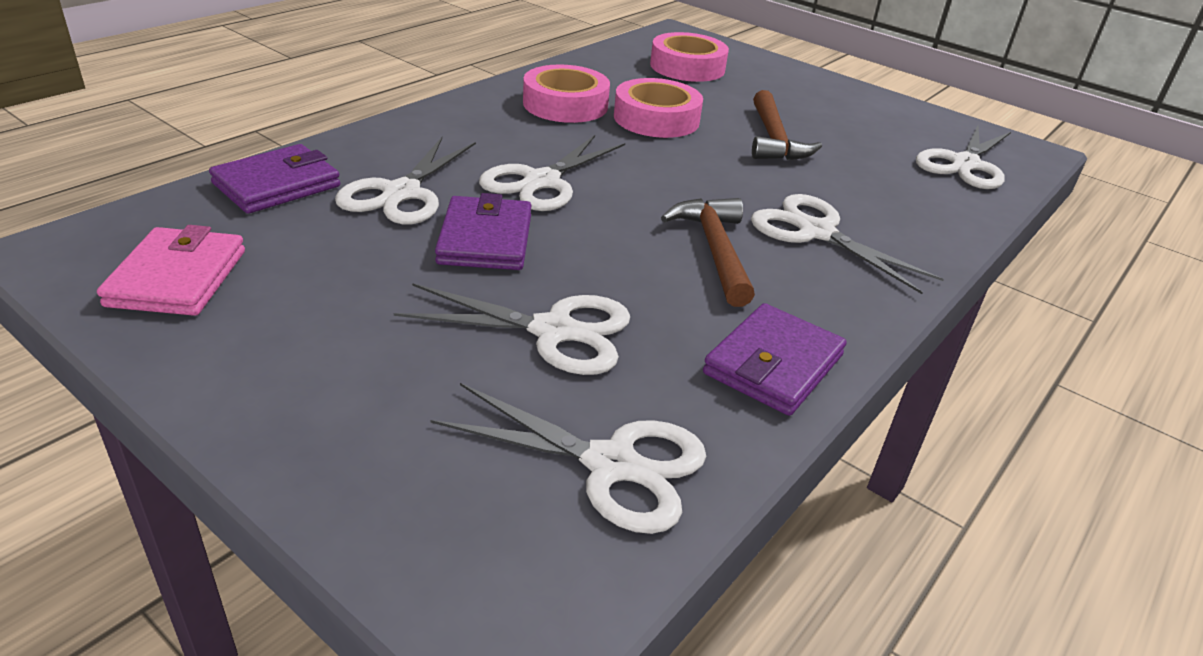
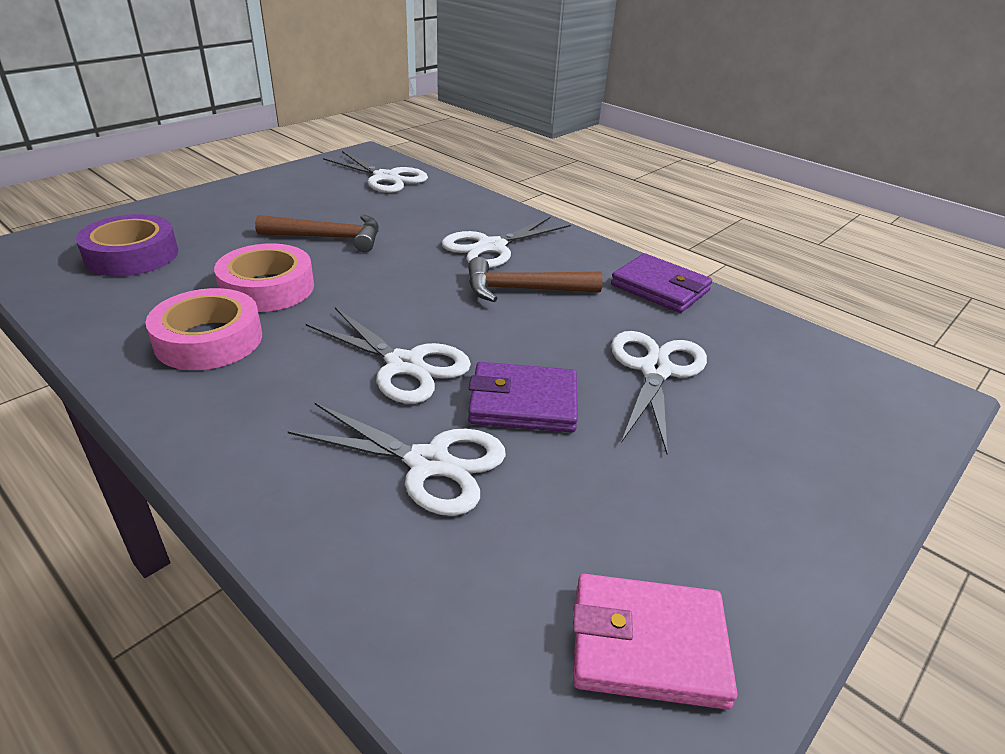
camera: 85 degrees left, 0 degrees up
(277, 185) = (403, 584): purple wallet -> none
(612, 464) = (784, 355): white scissors -> none
(687, 67) = (132, 255): pink tape -> purple tape

